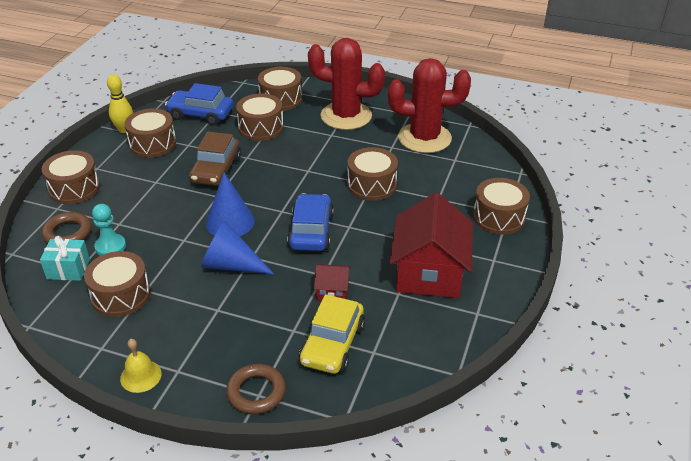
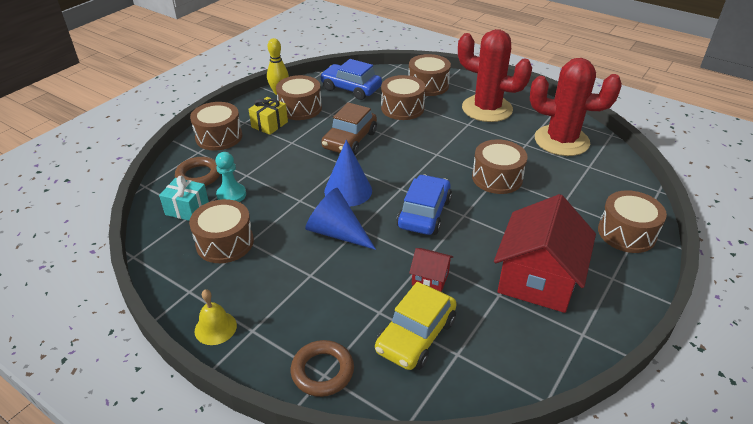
camera: 15 degrees right, 0 degrees up
(125, 166) = (269, 124): none -> yellow gift

